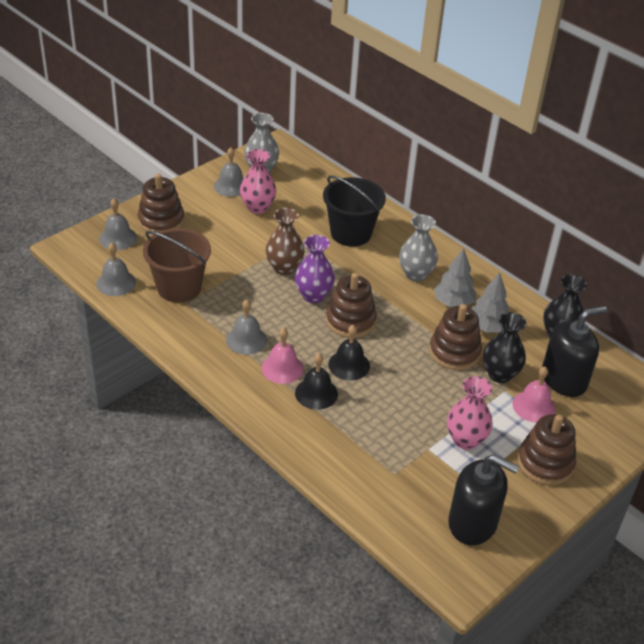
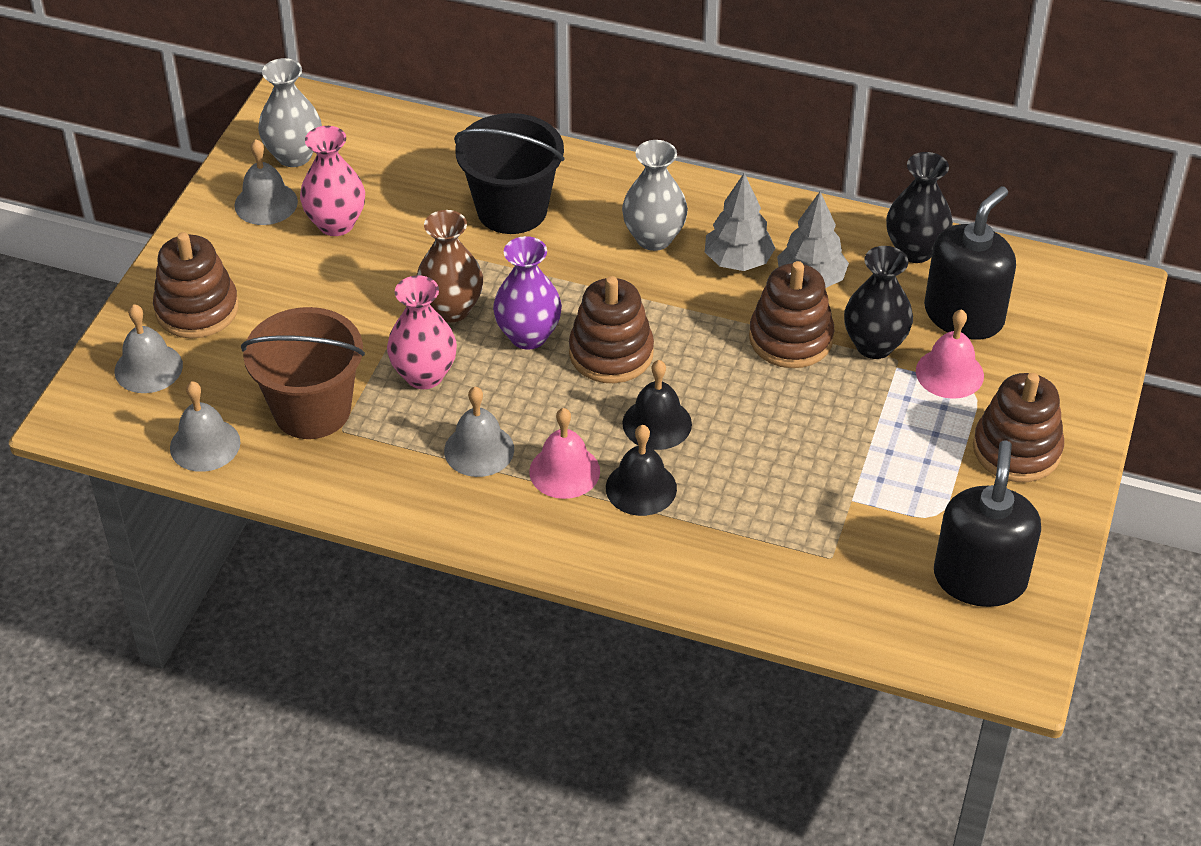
camera: 25 degrees left, 5 degrees up
(465, 440) = (892, 464): pink vase -> pink vase (424, 375)
(473, 523) = (979, 578): black soap dispenser -> black soap dispenser turned 75 degrees counterclockwise

